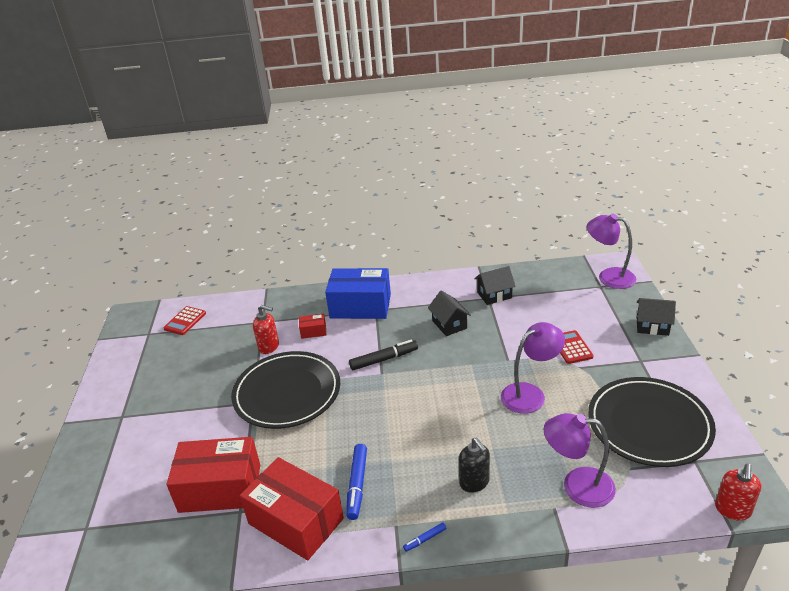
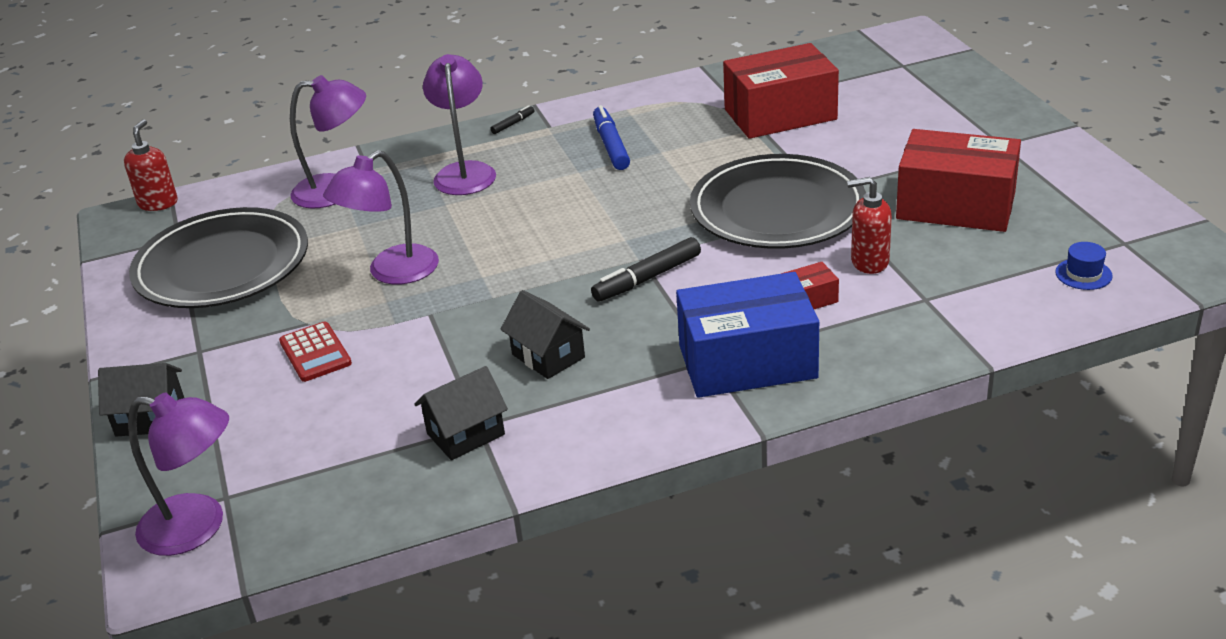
camera: 165 degrees right, 0 degrees up
(185, 321) = (1083, 274): red calculator -> blue hat
(296, 521) = (666, 110): red box -> red box (955, 206)
(425, 539) = (513, 124): blue marker -> black marker
(474, 482) = (465, 172): black soap dispenser -> purple lamp

